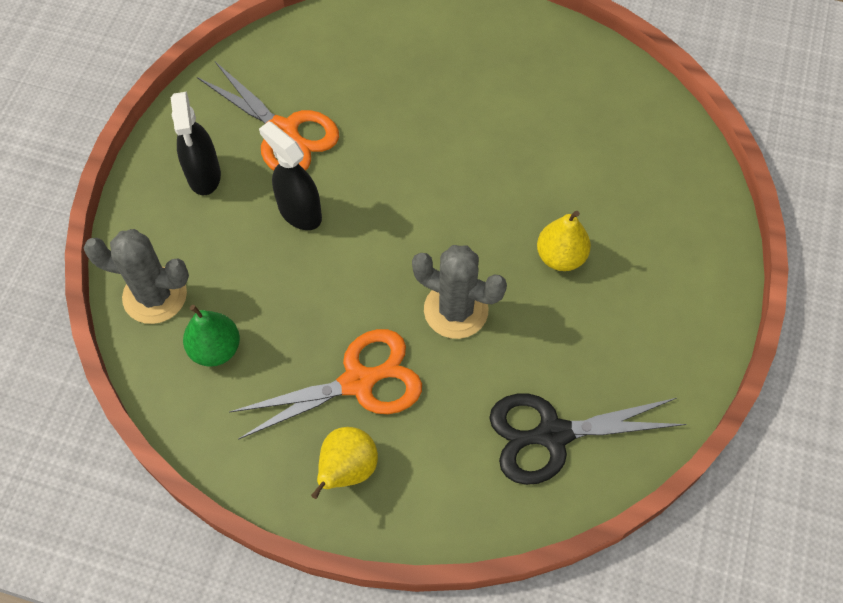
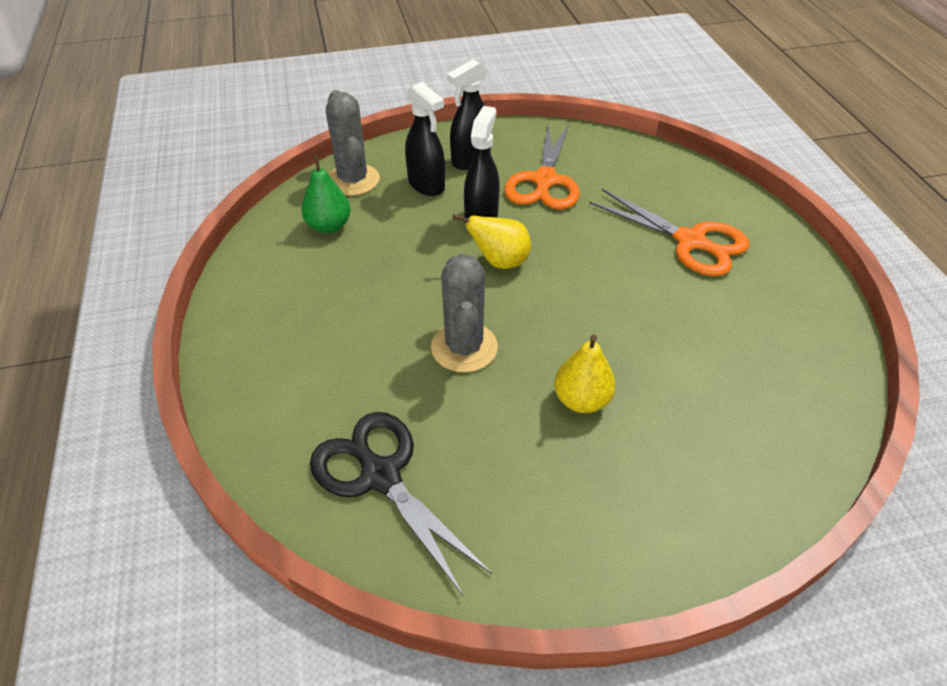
camera: 60 degrees right, 15 degrees down
(215, 233) = (426, 185): none -> black spray bottle
(347, 469) = (264, 342): yellow pear -> yellow pear (499, 262)
(358, 382) = (350, 314): orange scissors -> orange scissors (690, 241)

